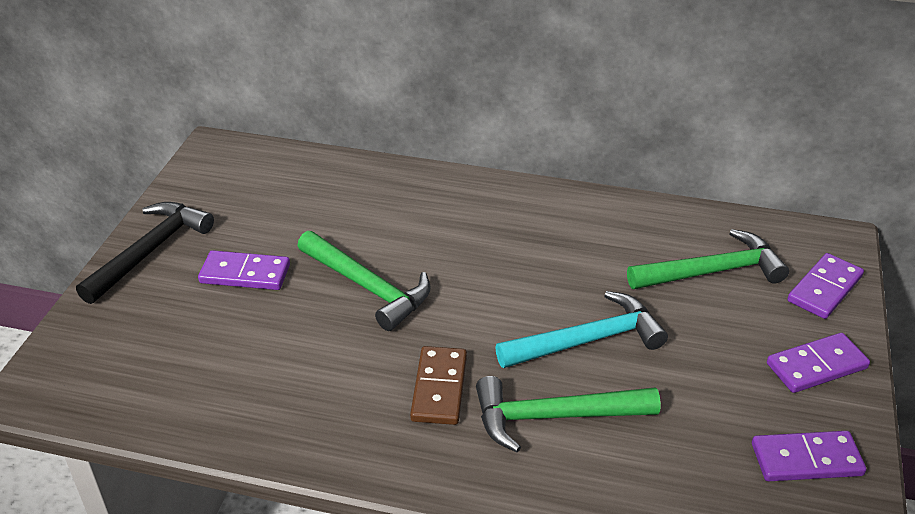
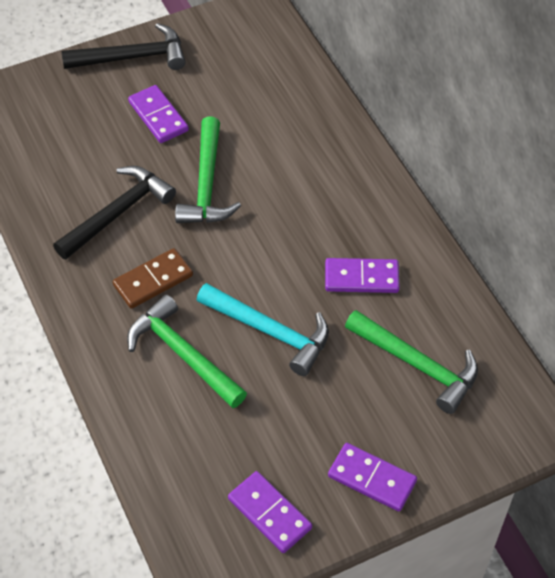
camera: 50 degrees right, 15 degrees up
(324, 367) = (117, 213): none -> black hammer
(824, 289) = (468, 446): purple domino -> purple domino (361, 278)

